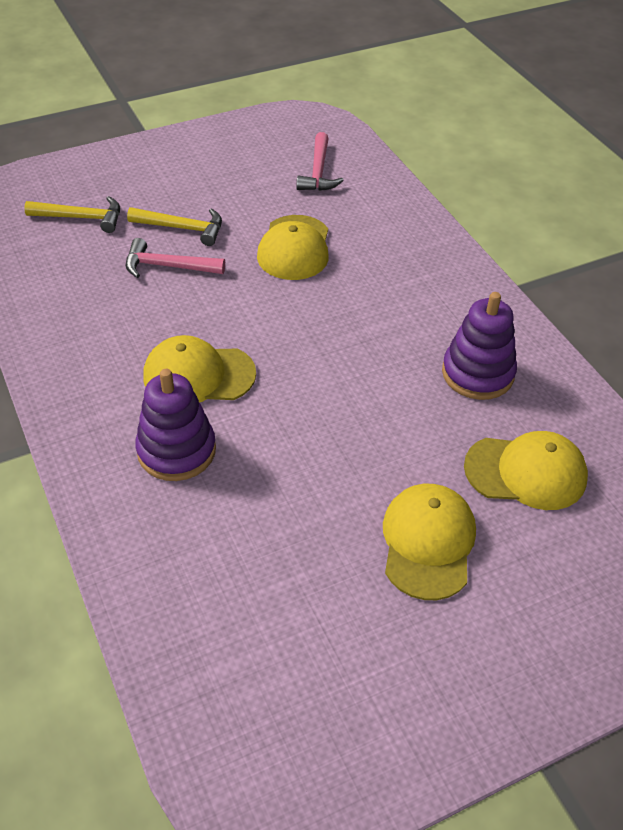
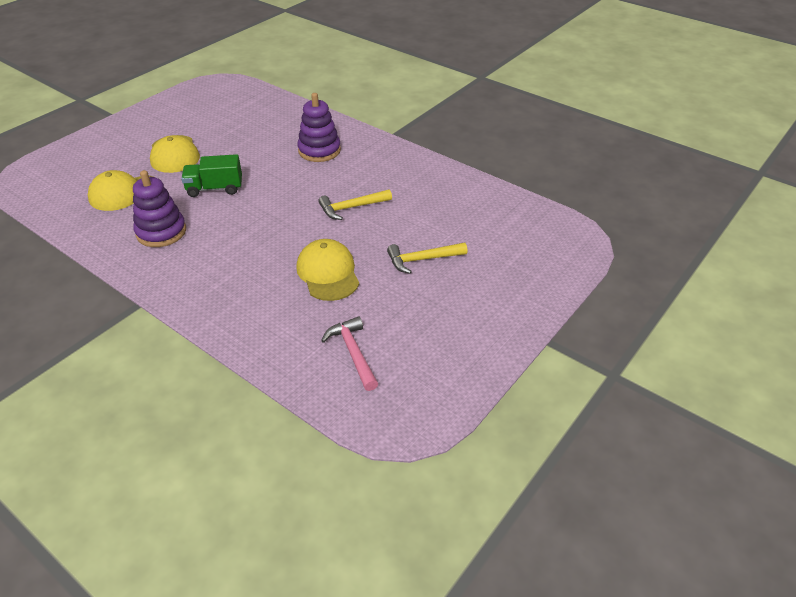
camera: 155 degrees right, 5 degrees down
(82, 218) = (500, 242): yellow hammer -> yellow hammer (351, 208)
(167, 266) = (407, 230): pink hammer -> none
(198, 375) = (334, 181): yellow cap -> none
(380, 428) = (215, 188): none -> green truck

